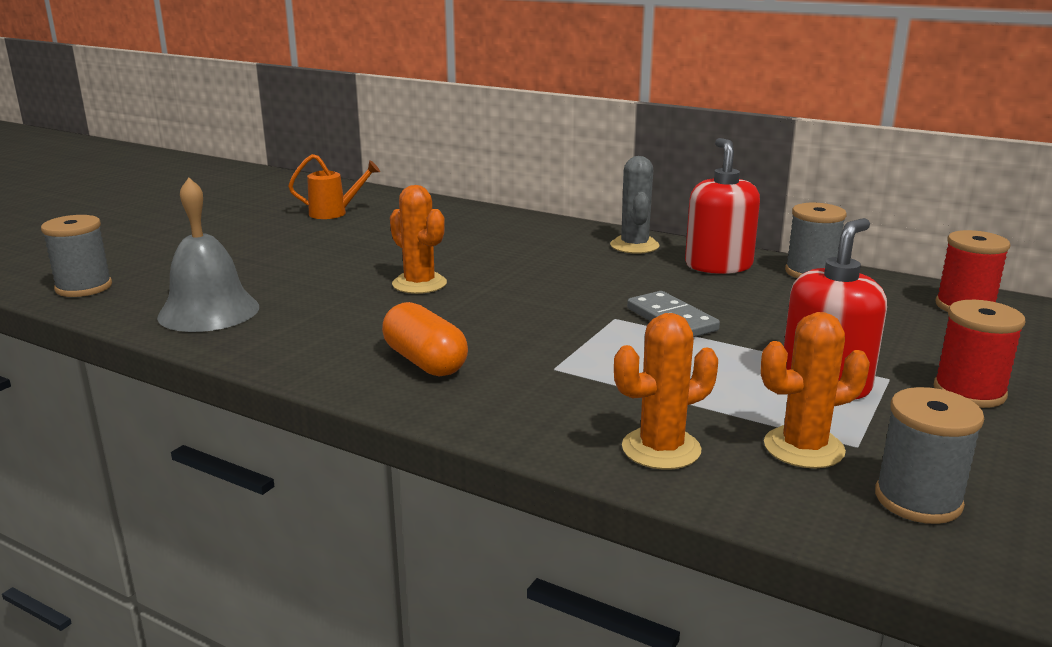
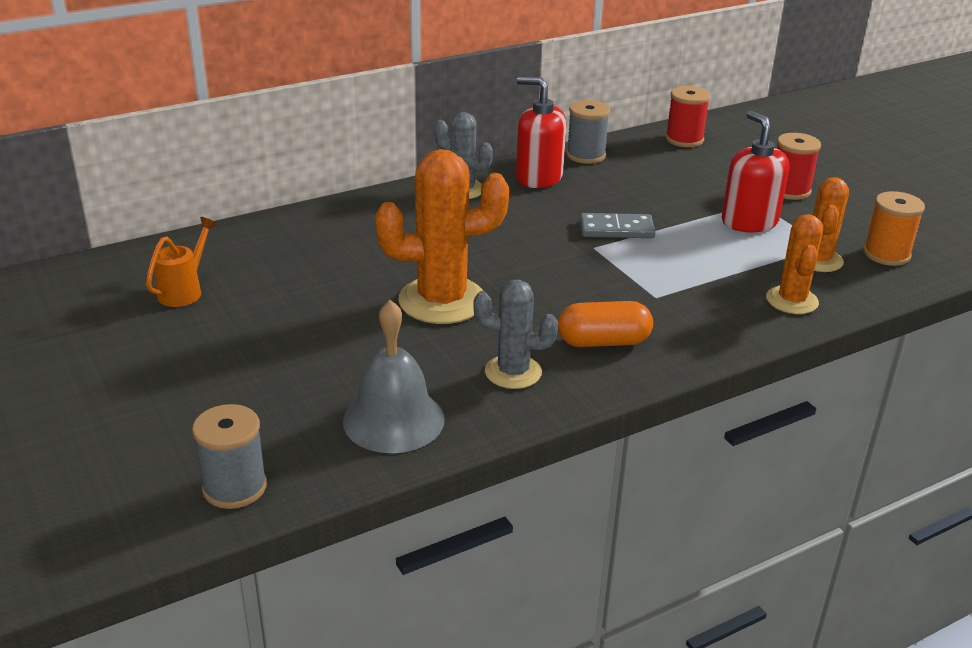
camera: 60 degrees left, 10 degrees up
(325, 336) = (513, 372): none -> grey cactus
(419, 284) = (442, 301): orange cactus -> orange cactus, size x1.68
(918, 500) = (886, 254): grey spool -> orange spool

